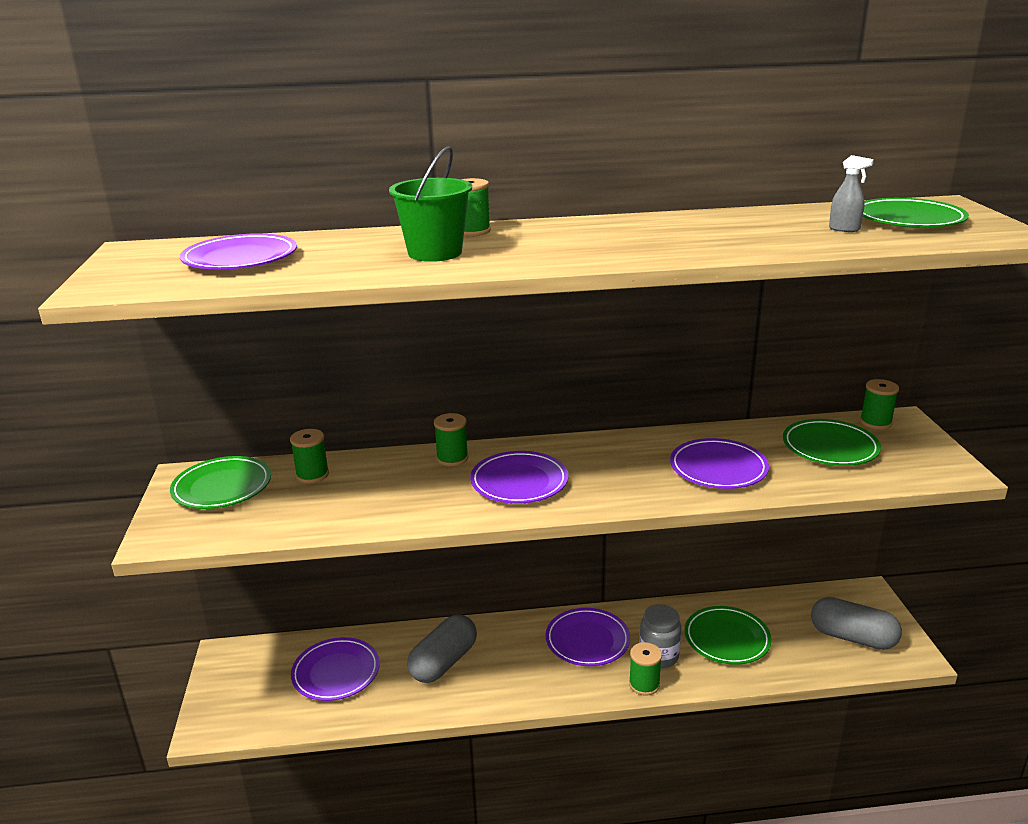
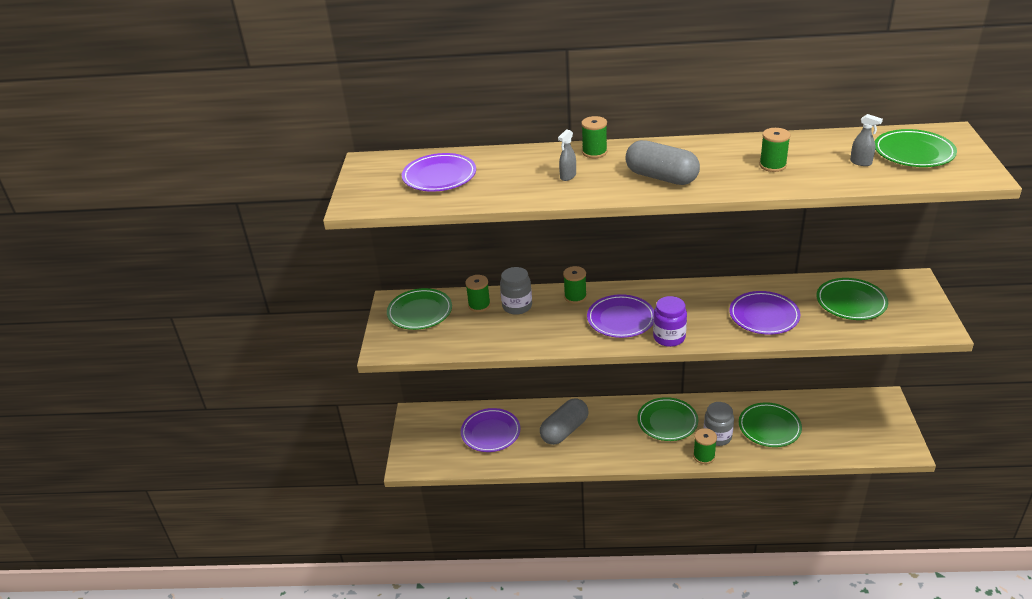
camera: 10 degrees right, 10 degrees up
(368, 473) = (517, 306): none -> grey jar
(435, 253) = (568, 176): green bucket -> grey spray bottle
(587, 640) = (667, 422): purple plate -> green plate
(591, 501) = (669, 337): none -> purple jar
(852, 637) = (864, 433): grey capsule -> grey capsule (661, 177)
(875, 422) = (892, 281): green spool -> green spool (772, 165)

